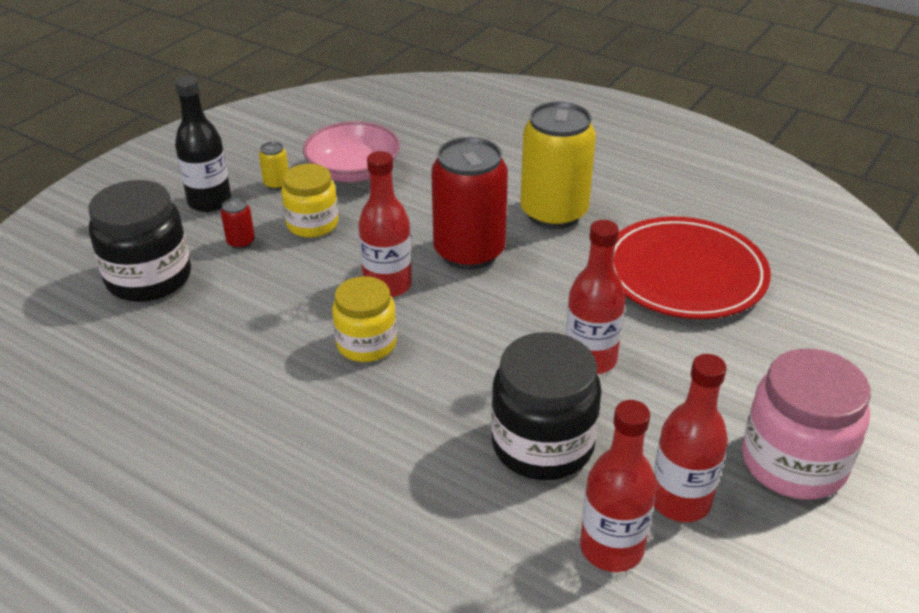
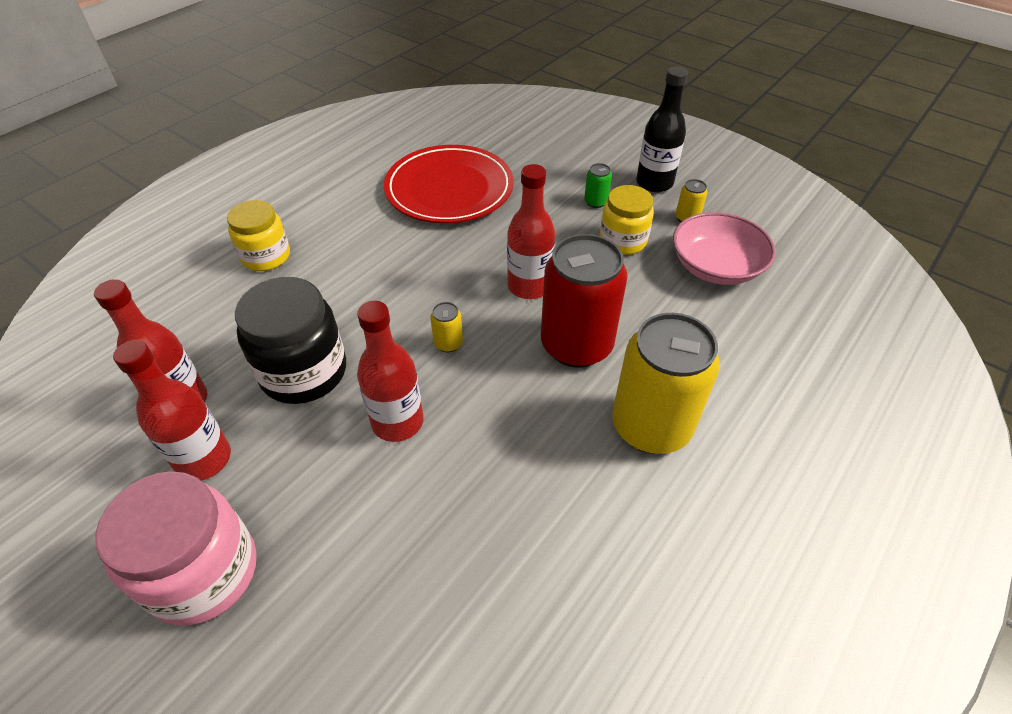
camera: 95 degrees right, 10 degrees up
(149, 278) = (550, 162): black jar -> none
(241, 242) = (595, 202): red can -> green can
(366, 344) = (453, 272): yellow jar -> yellow jar (266, 256)
(480, 336) = (448, 343): none -> yellow can
(684, 274) = (524, 544): red plate -> red plate (449, 189)

